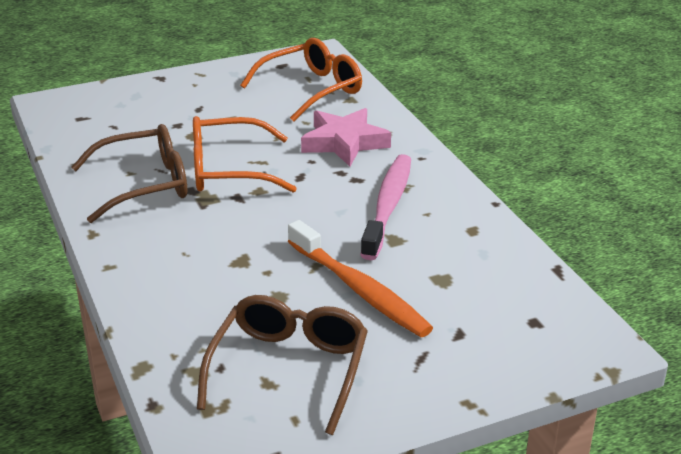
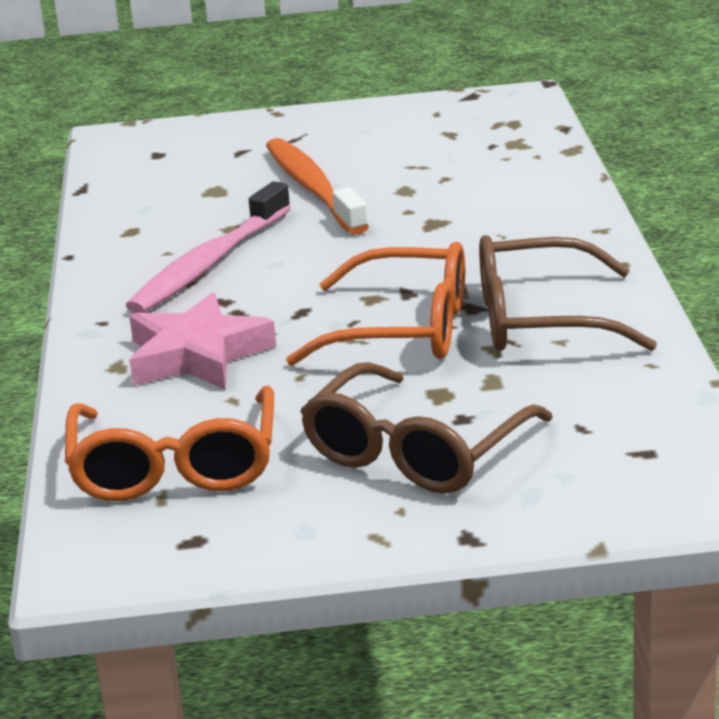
camera: 160 degrees left, 5 degrees down
(289, 369) = (425, 139): brown glasses -> brown glasses (416, 452)
(311, 90) = (175, 466): orange glasses -> orange glasses turned 75 degrees counterclockwise

